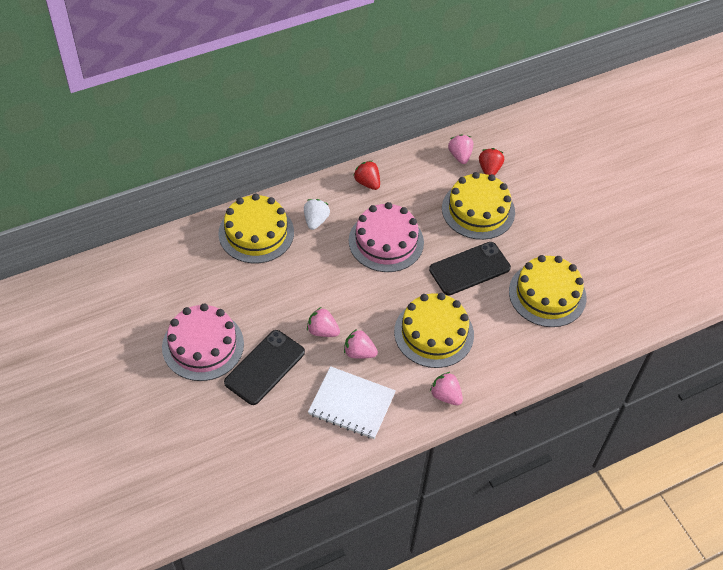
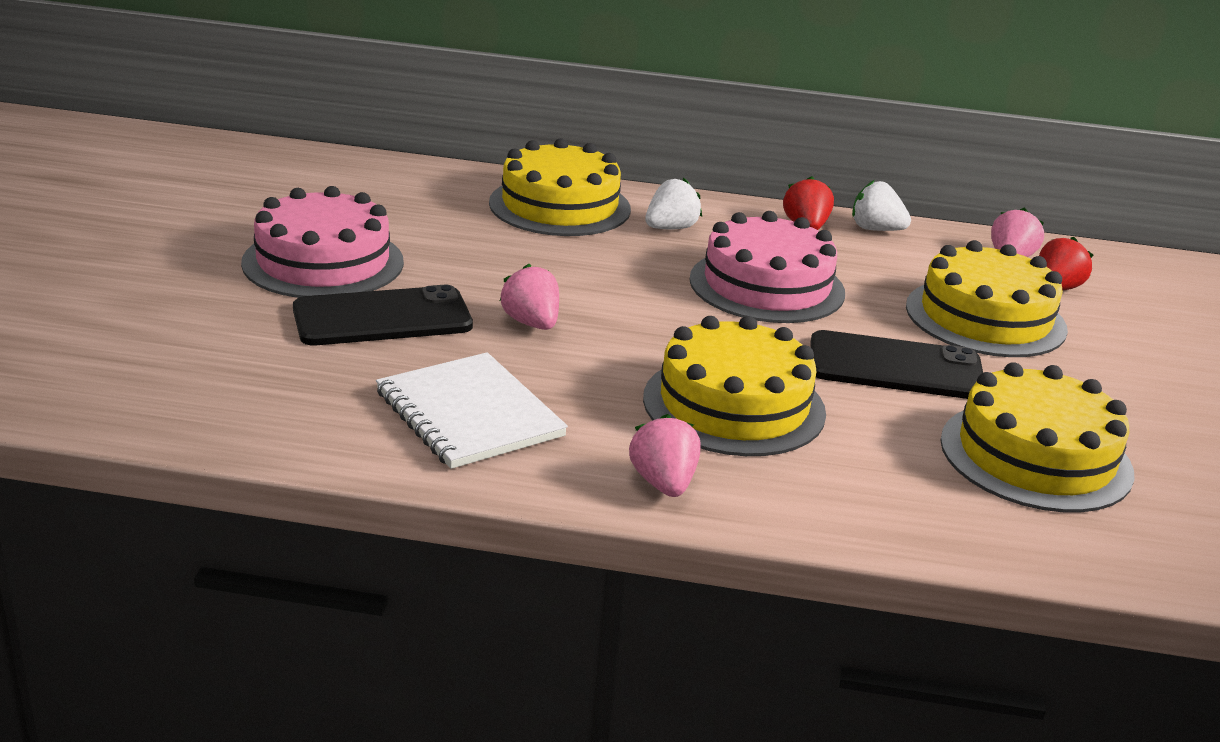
camera: 35 degrees right, 25 degrees down
(359, 352) = (563, 368): pink strawberry -> none
(395, 165) = (876, 229): none -> white strawberry

